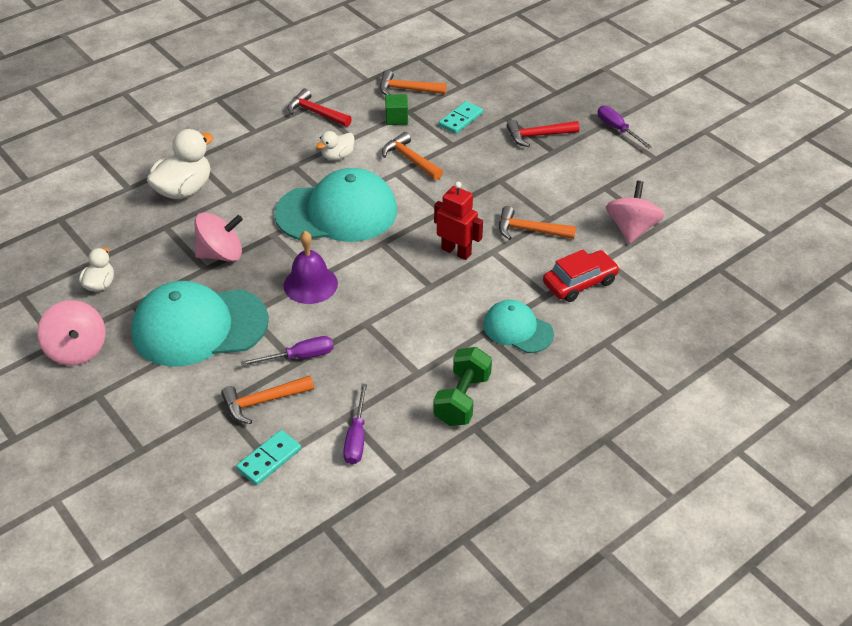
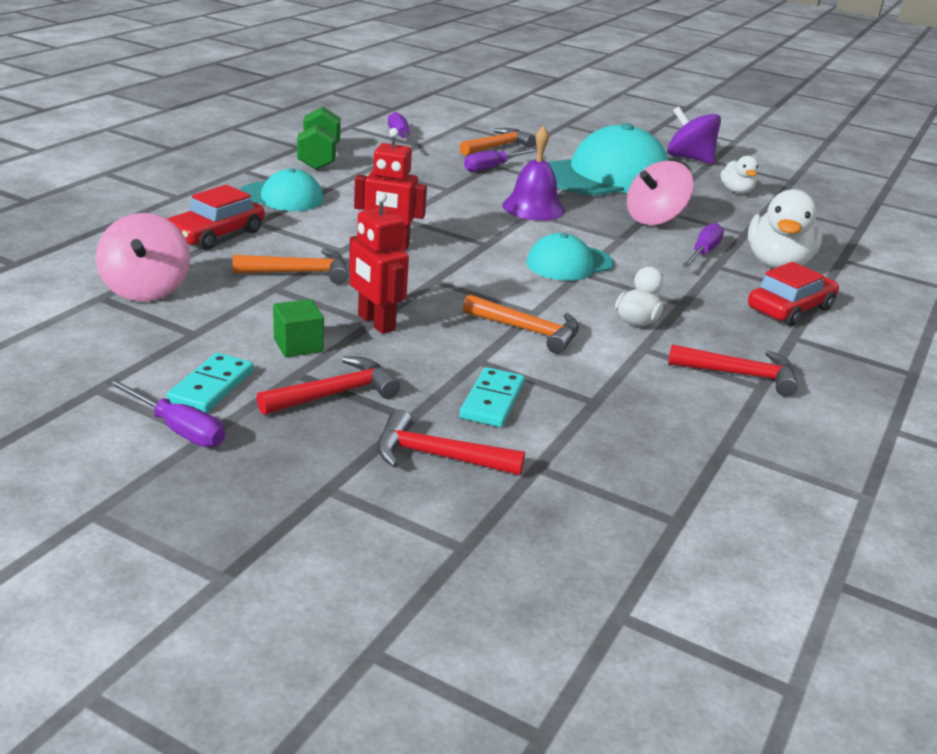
camera: 155 degrees right, 15 degrees down
(77, 350) = (689, 158): pink spinning top -> purple spinning top
(226, 209) = (703, 253): none -> purple screwdriver
(228, 151) = (789, 308): none -> red car
(269, 459) = (462, 126): turquoise domino -> turquoise domino (211, 386)
(337, 212) = (569, 263): turquoise cap -> turquoise cap, size x0.54
(396, 118) = (603, 386): green cube -> green cube (298, 345)
(407, 89) = (633, 440): orange hammer -> none
(497, 179) = (376, 323): none -> red robot
(503, 97) = (437, 456): none -> red hammer

